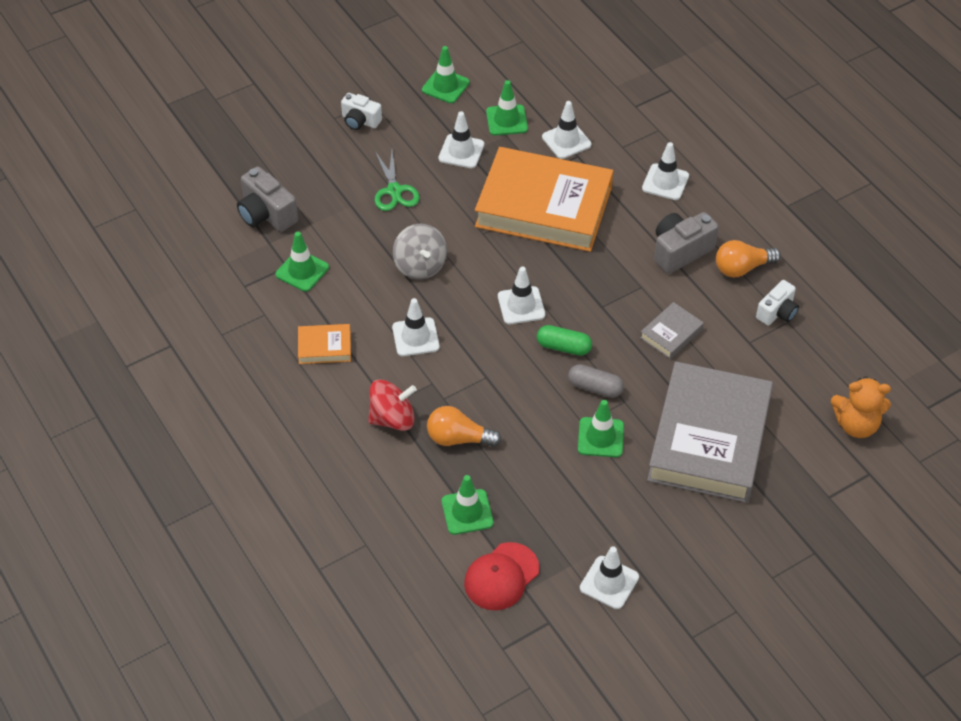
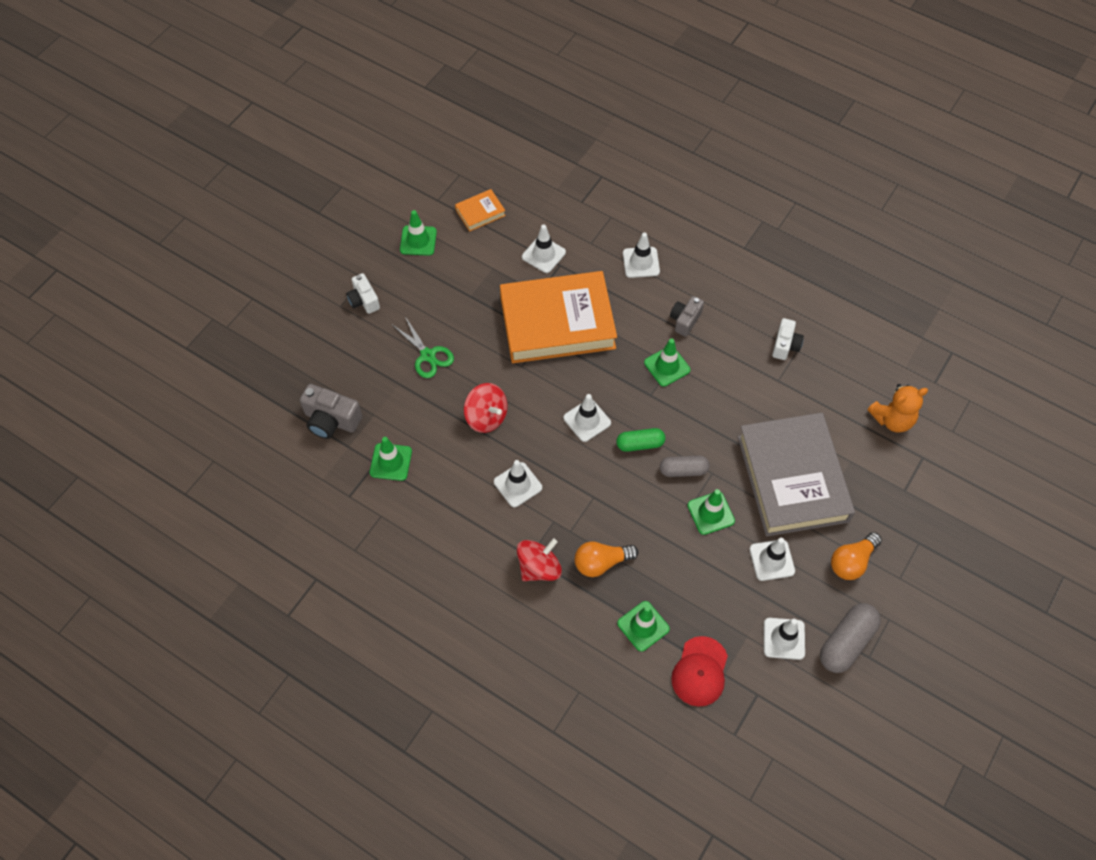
camera: 25 degrees left, 10 degrees up
(324, 347) = (448, 525): orange book -> orange book (480, 212)
(360, 121) = (364, 300): white camera -> white camera turned 60 degrees clockwise
(420, 266) = (486, 417): grey spinning top -> red spinning top
(461, 151) = (463, 297): white traffic cone -> white traffic cone (772, 560)
(506, 120) = (485, 254): green traffic cone -> green traffic cone (667, 366)
(671, 333) = (716, 397): grey book -> none
(675, 613) = (846, 642): none -> grey capsule
(680, 251) = (685, 320): grey camera -> grey camera, size x0.66
(742, 268) = (739, 316): orange light bulb -> orange light bulb (852, 561)

